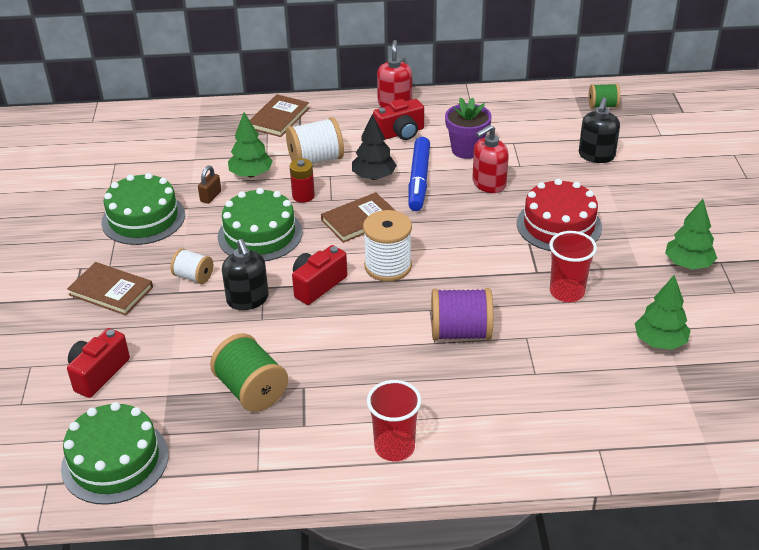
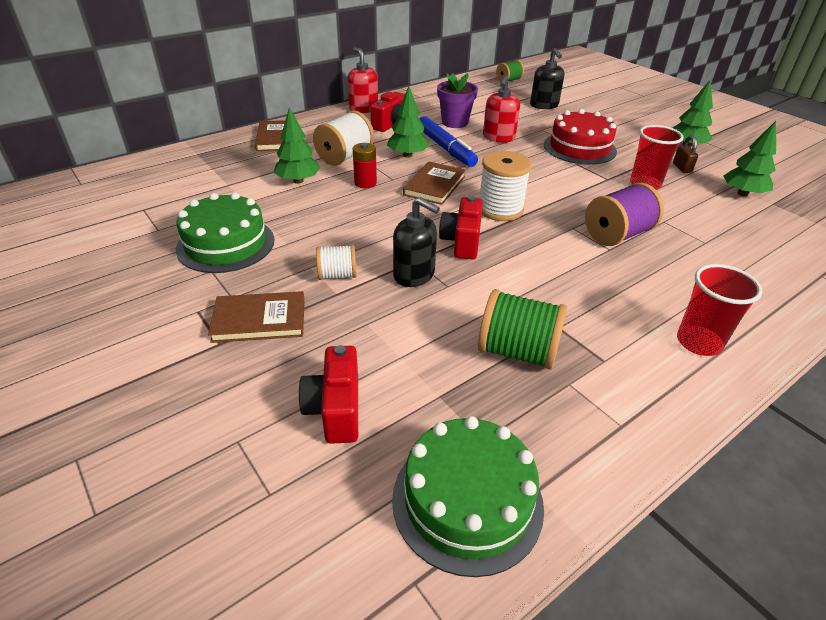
camera: 35 degrees left, 0 degrees up
(210, 196) = (278, 207): brown padlock -> brown padlock (681, 168)
(260, 234) = (361, 221): green cake -> none
(374, 177) = (407, 155): black tree -> green tree

